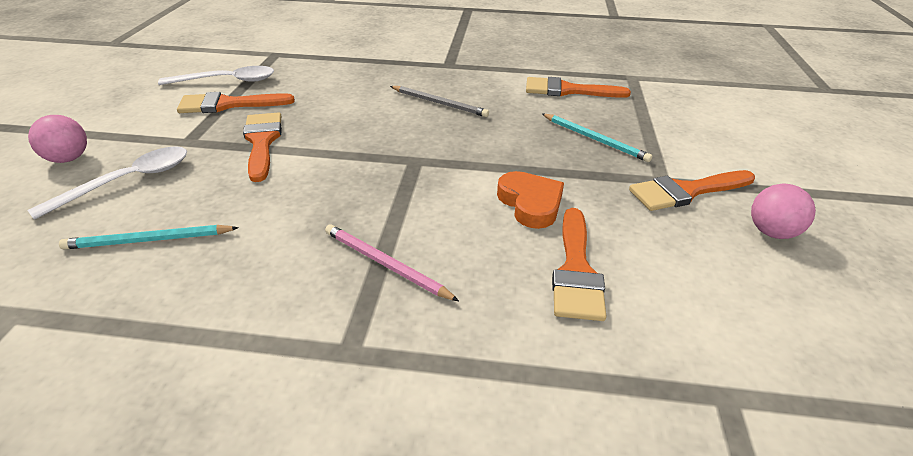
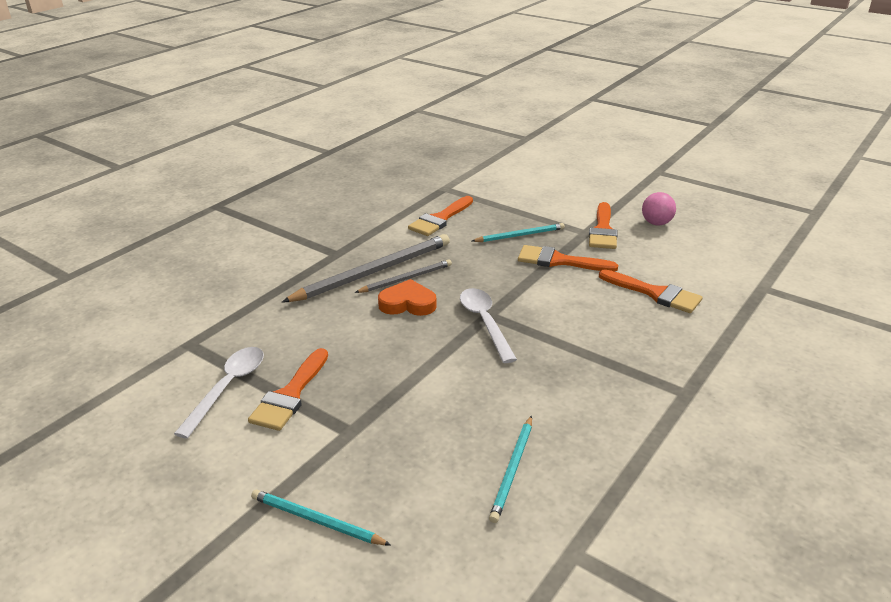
camera: 60 degrees left, 5 degrees down
(68, 159) = (316, 520): pink ball -> turquoise pencil
(128, 181) = (401, 477): white spoon -> white spoon (485, 322)
(262, 142) = (392, 385): orange brush -> orange brush (559, 261)
(385, 264) = (611, 360): pink pencil -> none
(436, 87) = (373, 272): none -> grey pencil
(530, 203) = (579, 285): orange heart -> orange heart (408, 303)

